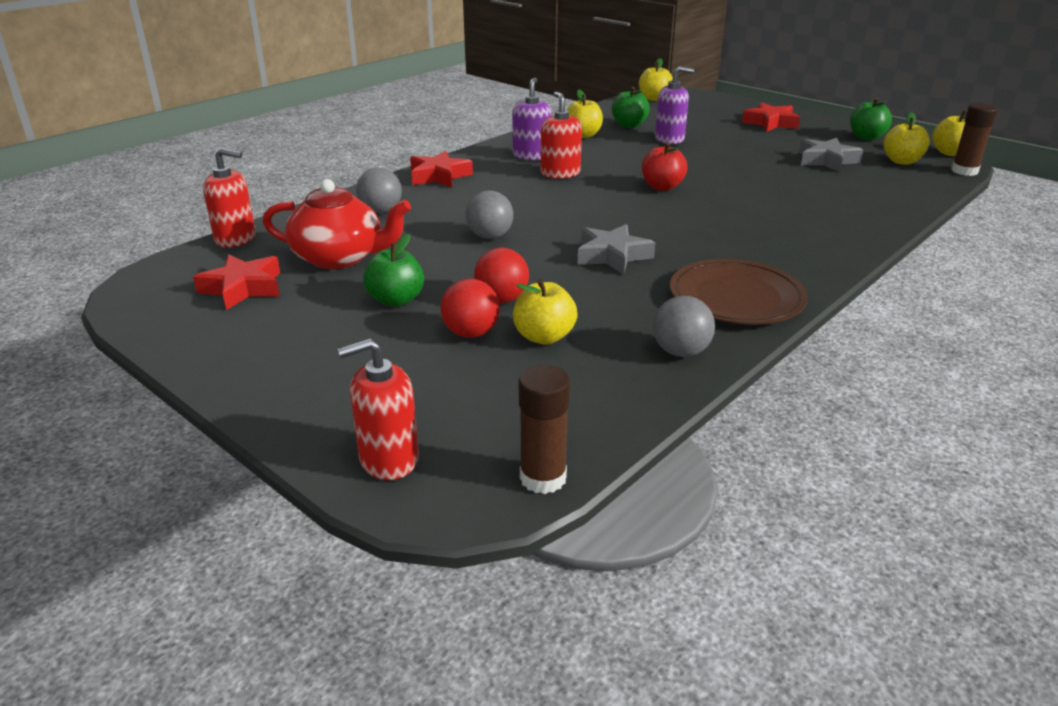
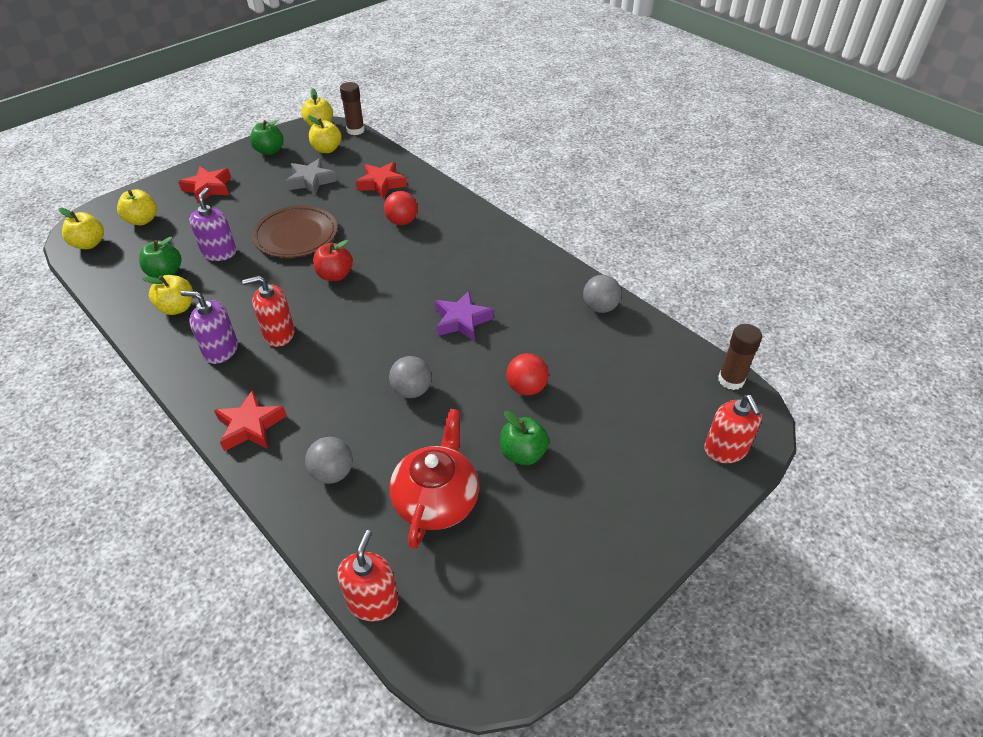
camera: 85 degrees left, 15 degrees up
(243, 288) = (490, 573): red star -> red star (381, 184)
(471, 333) = (576, 407): red ball -> red ball (402, 221)
(544, 337) = (581, 368): yellow apple -> yellow apple (142, 220)
(612, 256) = (462, 320): grey star -> purple star
(736, 298) = (533, 272): brown plate -> brown plate (296, 235)

